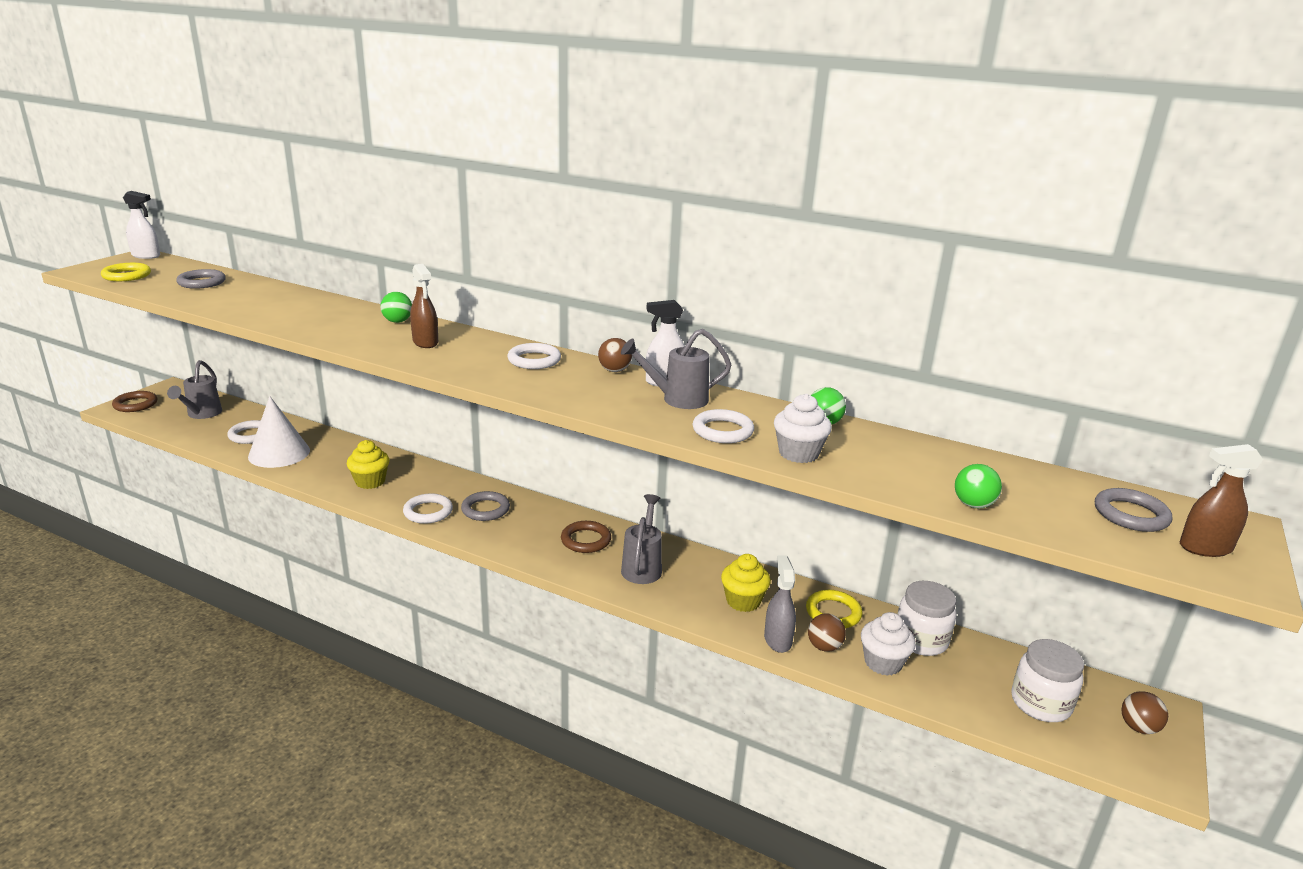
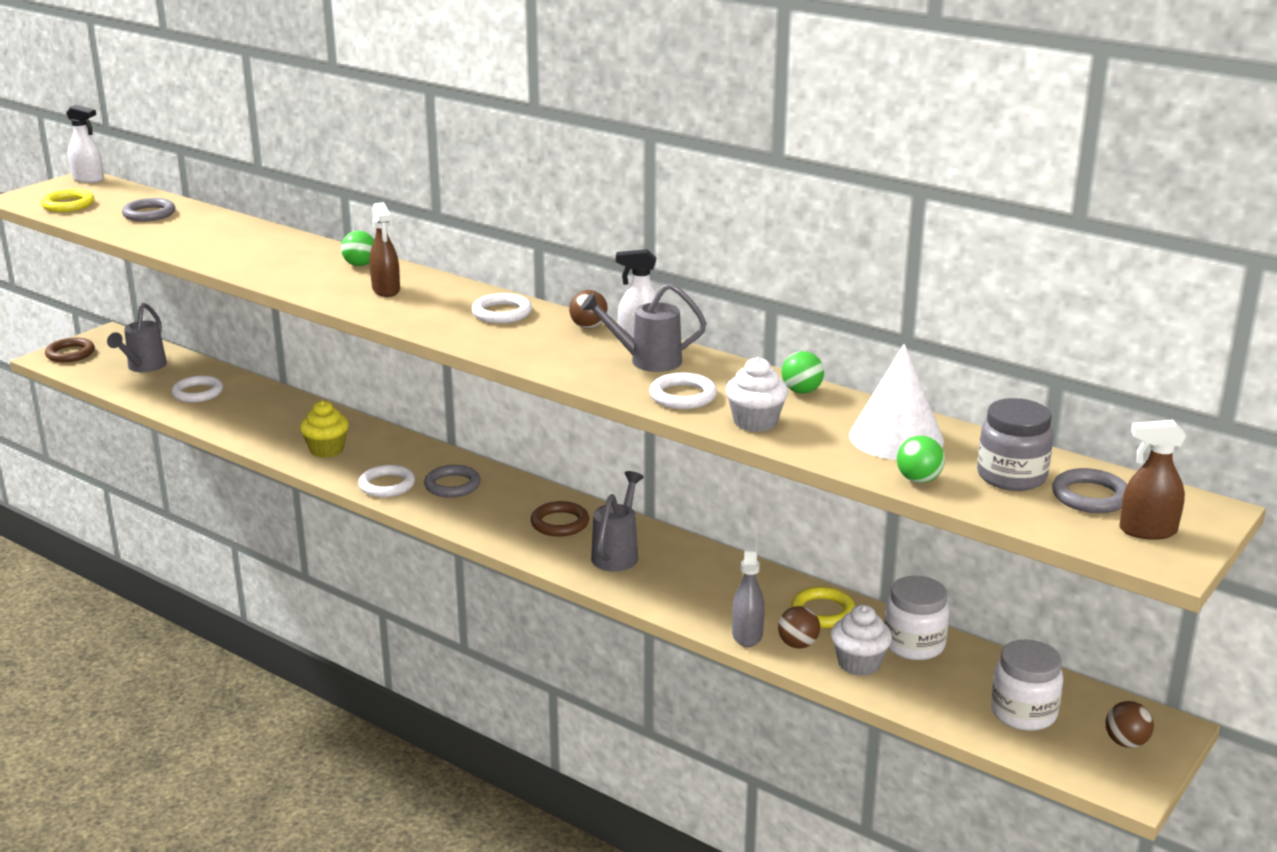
camera: 10 degrees right, 0 degrees up
(279, 453) = (228, 414): white cone -> white cone (896, 437)
(743, 601) = (722, 595): yellow cupcake -> none
(1051, 498) = (1011, 476): none -> grey jar

